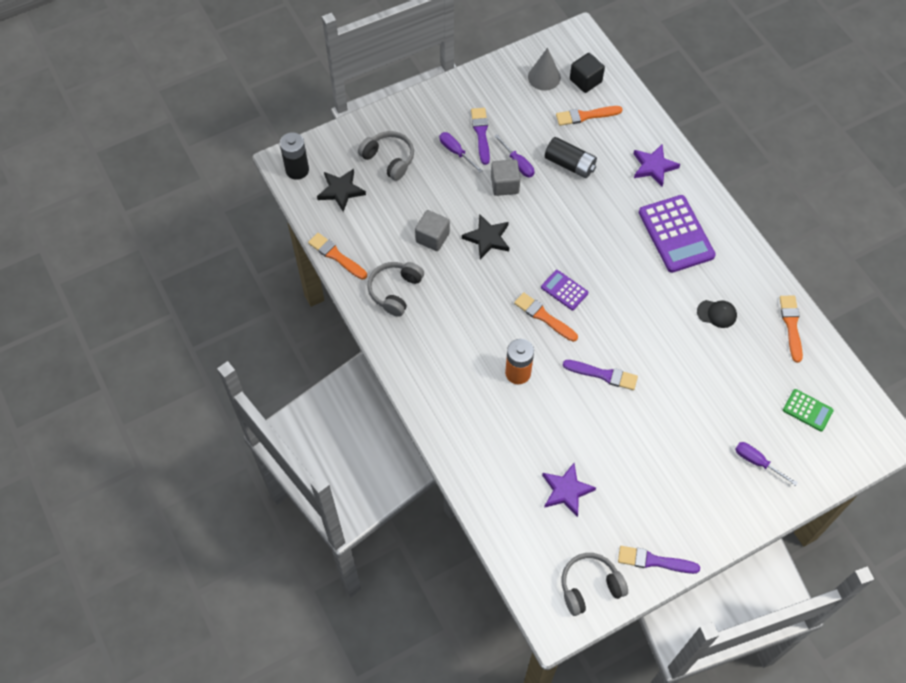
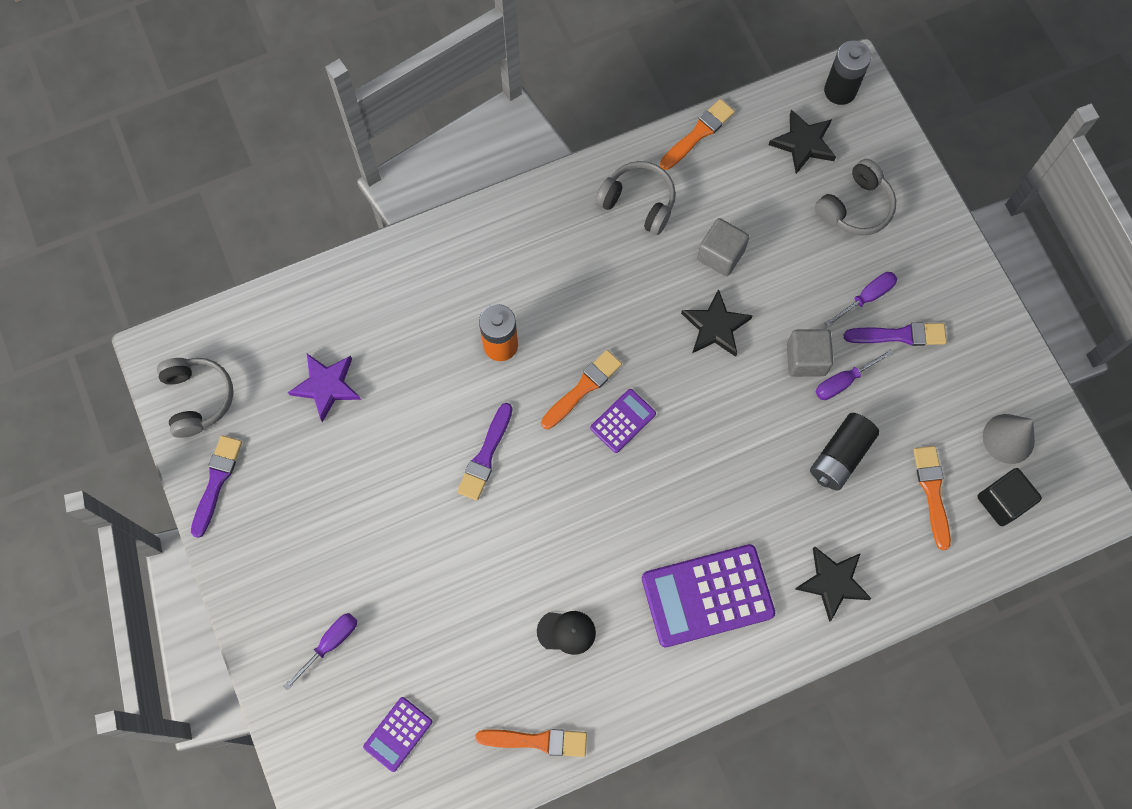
camera: 95 degrees right, 10 degrees up
(653, 166) = (832, 582): purple star -> black star
(717, 314) = (566, 632): black cap -> black cap turned 105 degrees counterclockwise
(807, 410) = (398, 734): green calculator -> purple calculator

